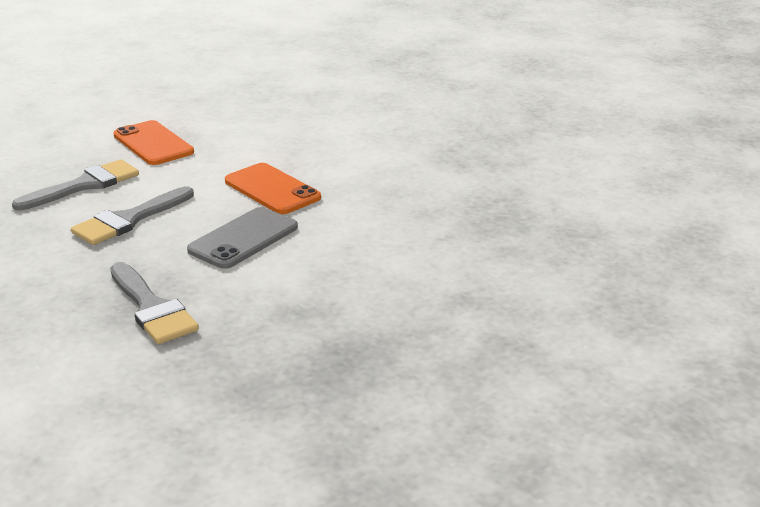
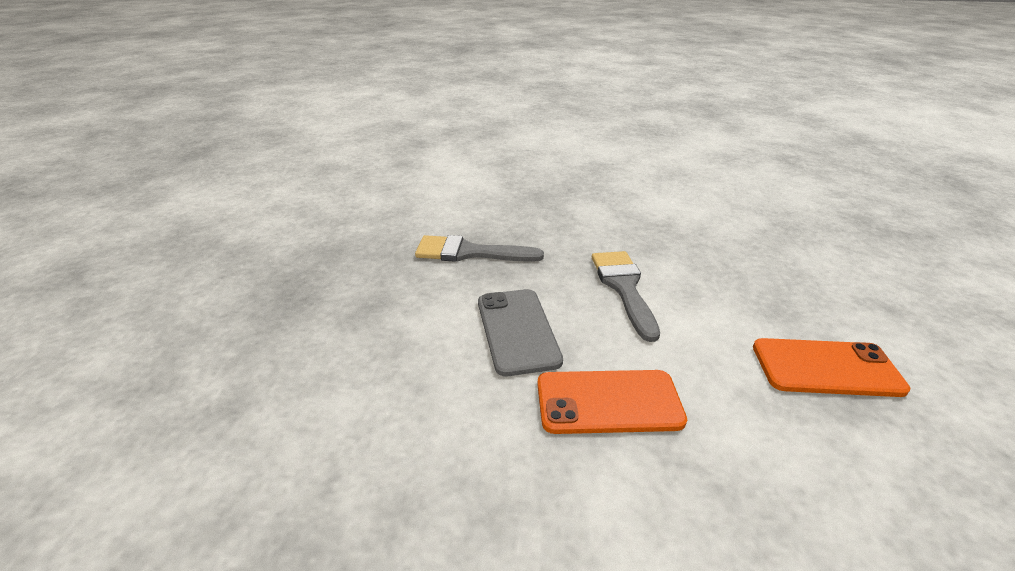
camera: 130 degrees right, 5 degrees up
(85, 185) = (724, 289): grey brush -> none

